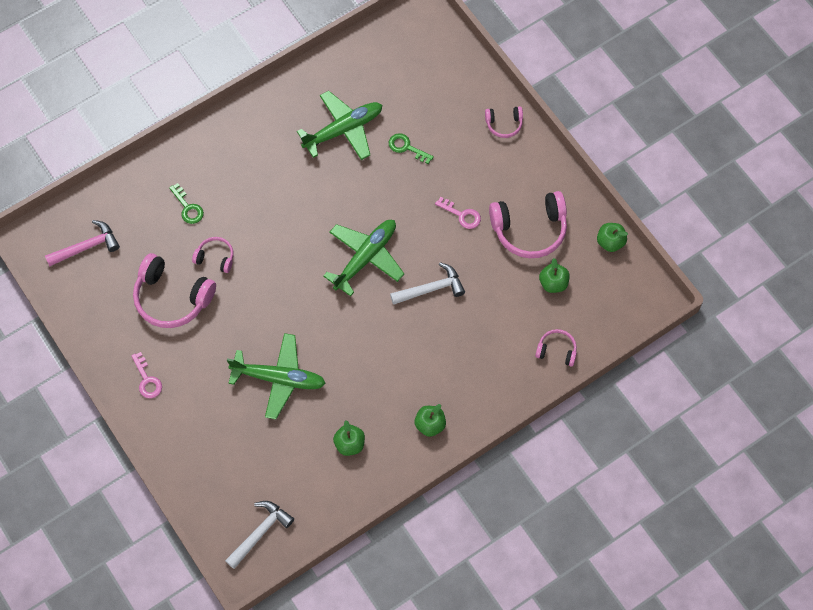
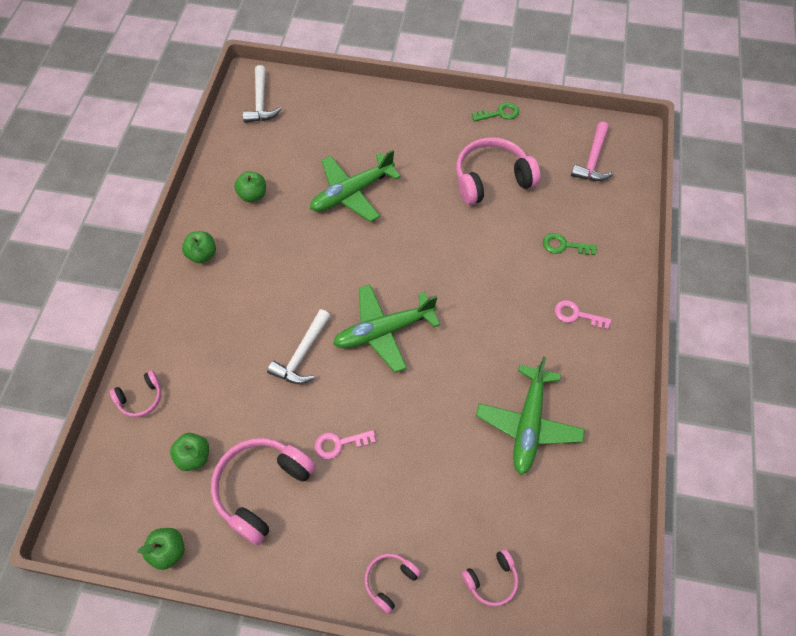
camera: 135 degrees right, 5 degrees down
(147, 379) = (442, 121): pink key -> pink key (577, 315)
(215, 257) = (497, 230): pink headphones -> pink headphones (491, 580)
(365, 257) = (384, 331): green plane -> green plane turned 75 degrees clockwise
(407, 148) = (455, 462): green key -> green key (499, 113)

